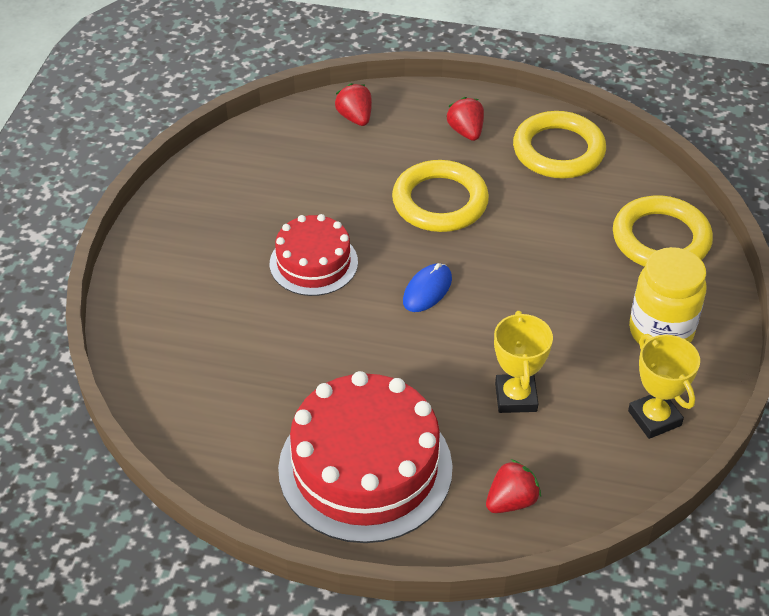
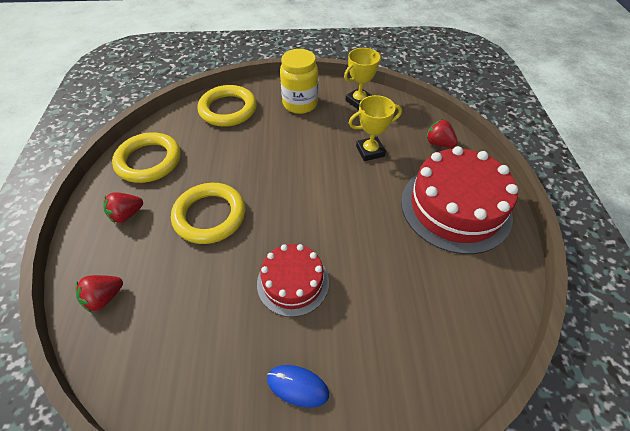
camera: 105 degrees left, 5 degrees up
(427, 290) = (300, 206): blue mouse -> blue mouse (297, 386)

